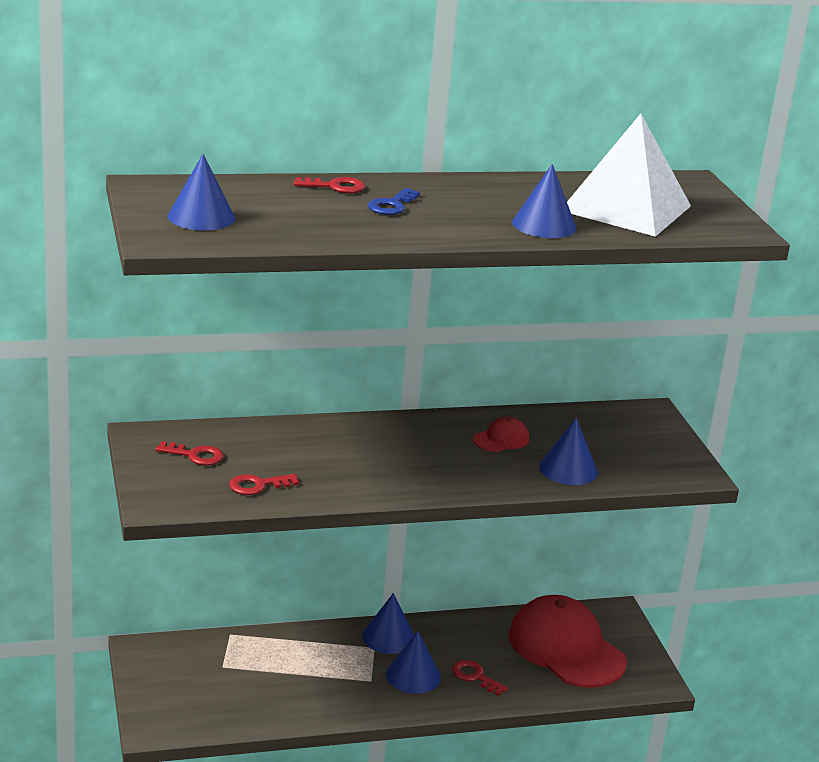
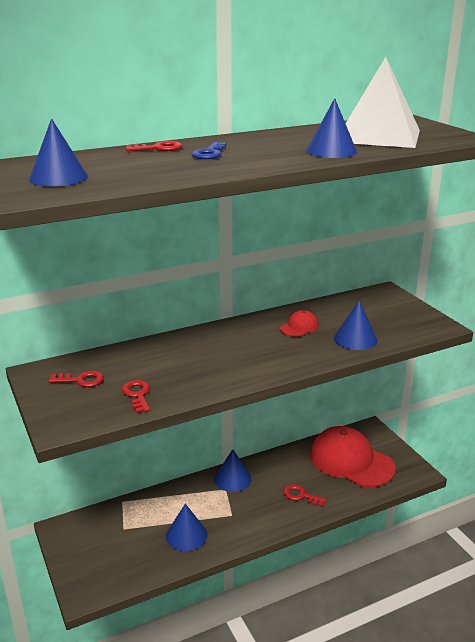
camera: 10 degrees left, 0 degrees up
(258, 485) = (137, 395): red key -> red key turned 105 degrees clockwise
(413, 675) = (259, 504): blue cone -> blue cone (186, 535)

